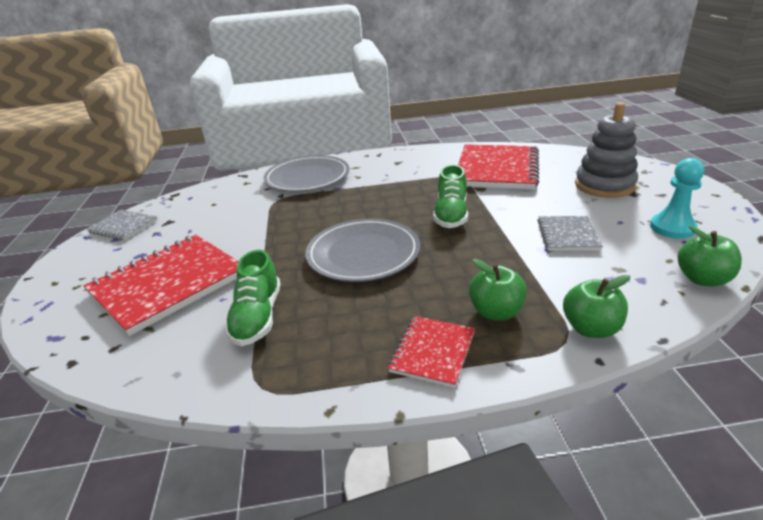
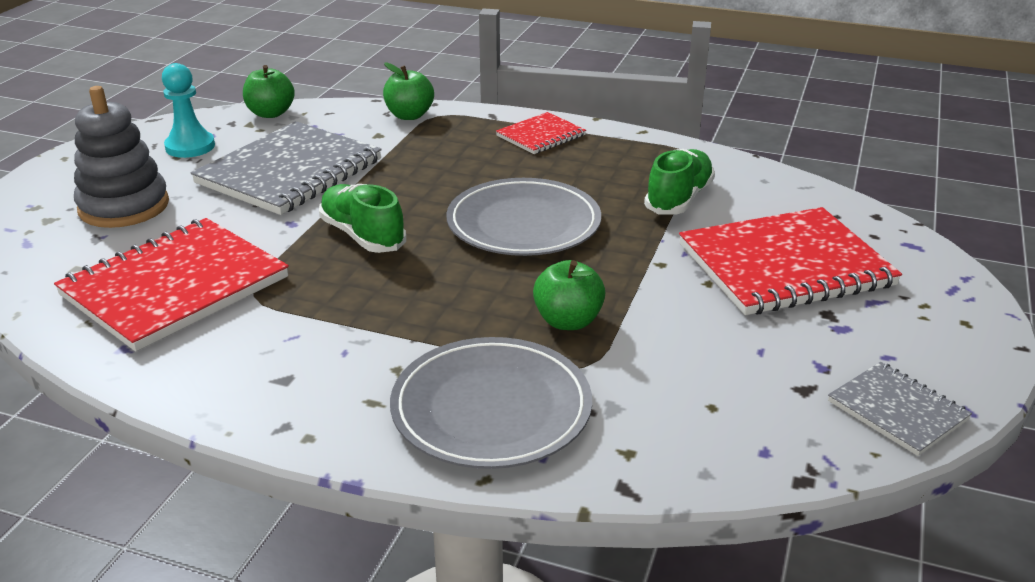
camera: 155 degrees left, 0 degrees up
(451, 215) = (362, 235): green shoe -> green shoe turned 75 degrees counterclockwise
(496, 312) = (460, 141): green apple -> green apple (568, 321)
(567, 235) = (290, 172): grey notebook -> grey notebook, size x1.95

